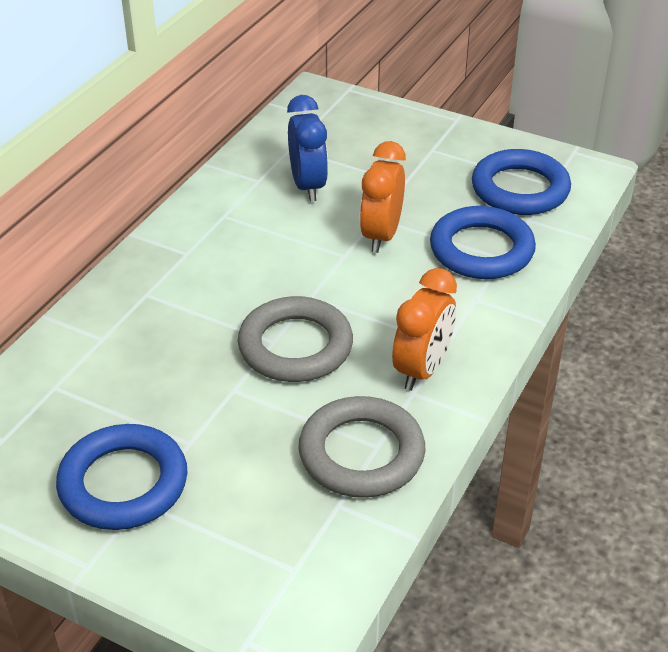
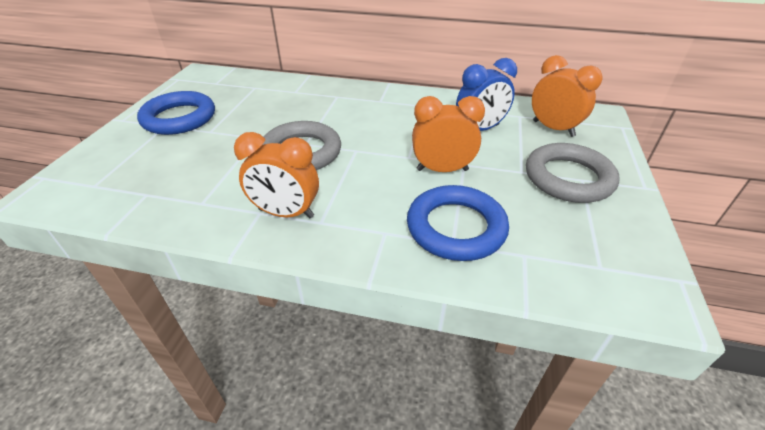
camera: 75 degrees right, 0 degrees up
(331, 134) = (553, 128): none -> orange clock
(361, 453) = (194, 197): grey ring -> grey ring (568, 178)
(520, 189) = (570, 243): blue ring -> none

